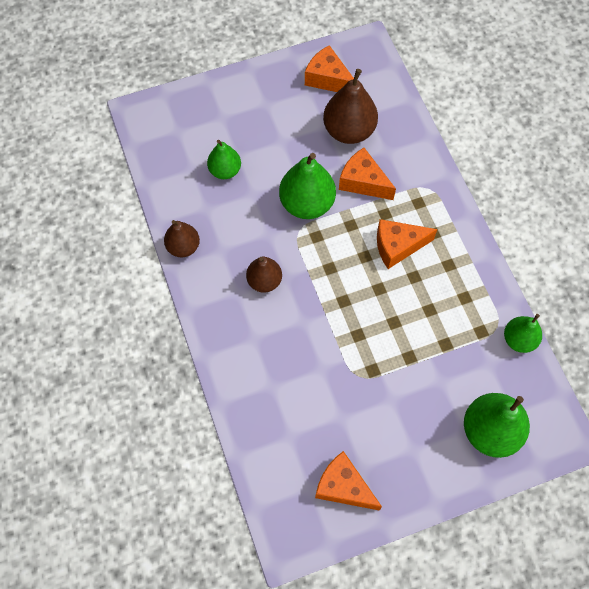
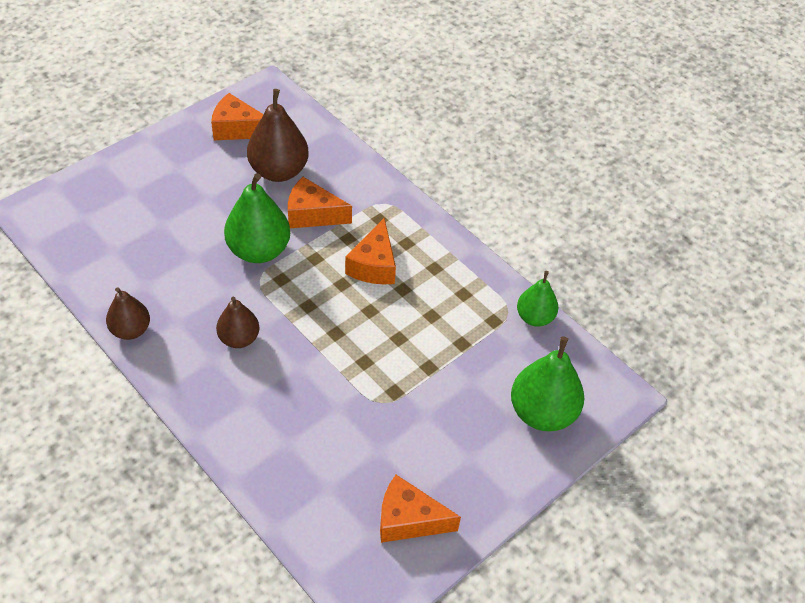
camera: 25 degrees left, 15 degrees down
(225, 170) = (153, 242): green pear -> none
(397, 246) = (374, 265): orange cheese -> orange cheese turned 45 degrees counterclockwise

